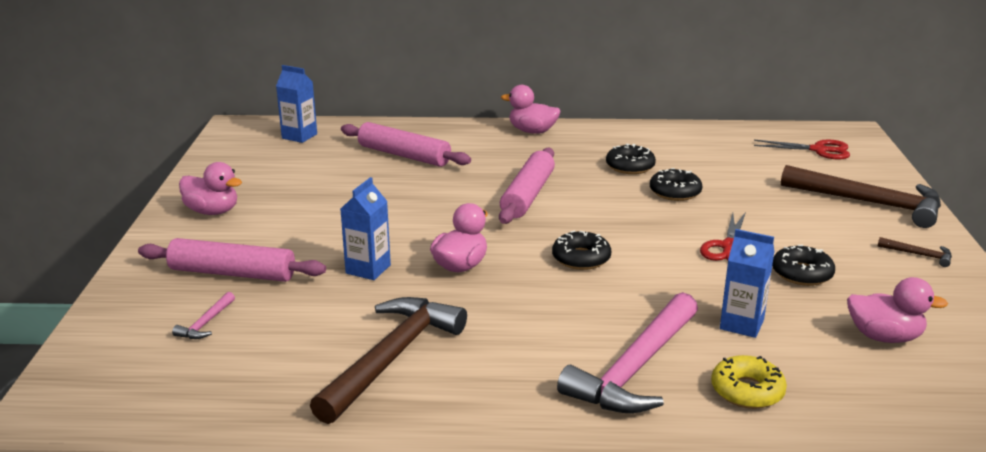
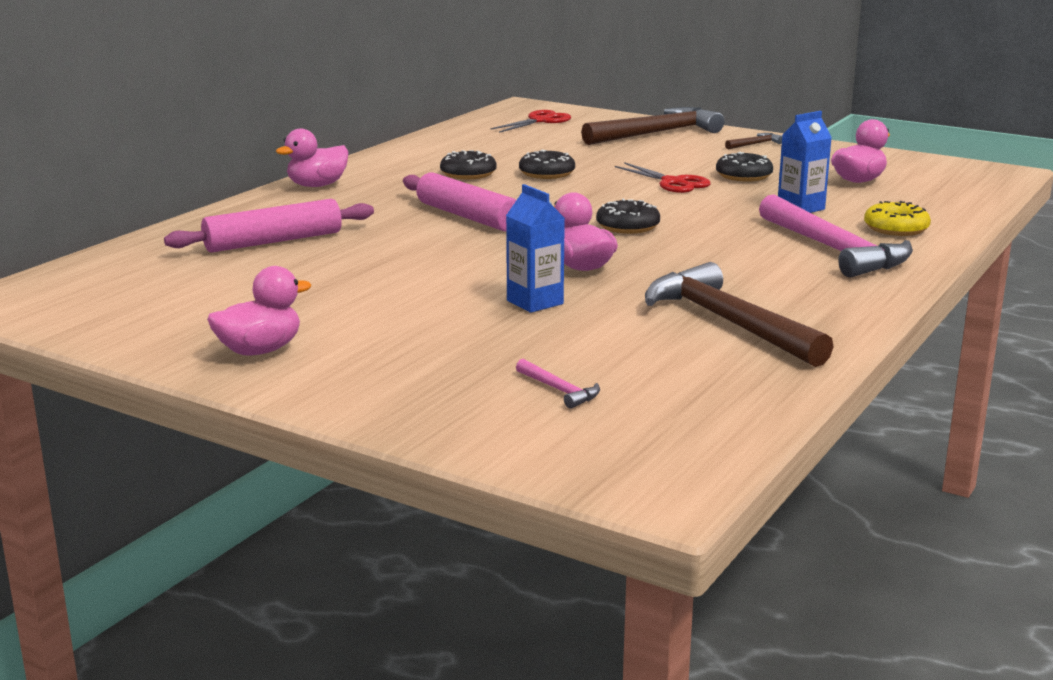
camera: 60 degrees left, 5 degrees down
(232, 273) = (452, 362): pink rolling pin -> none
(299, 136) = (108, 276): blue carton -> none

